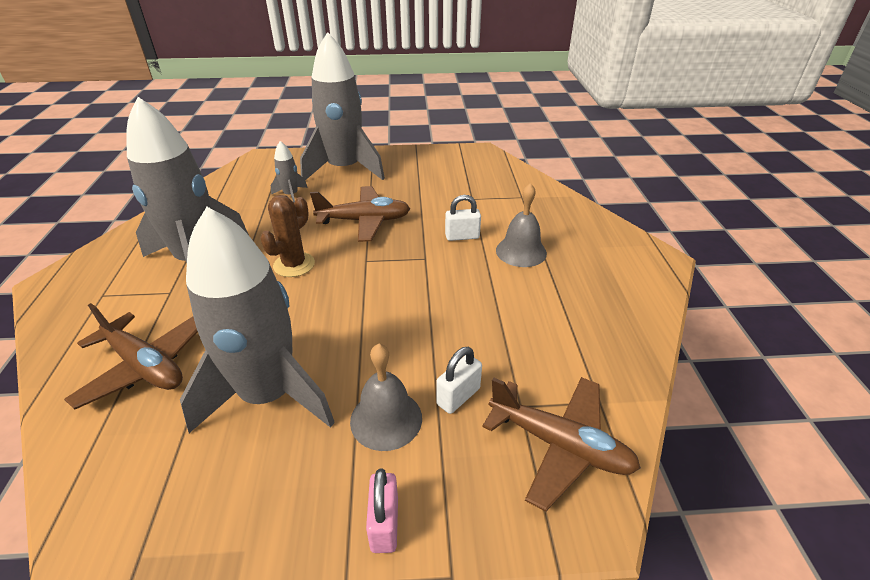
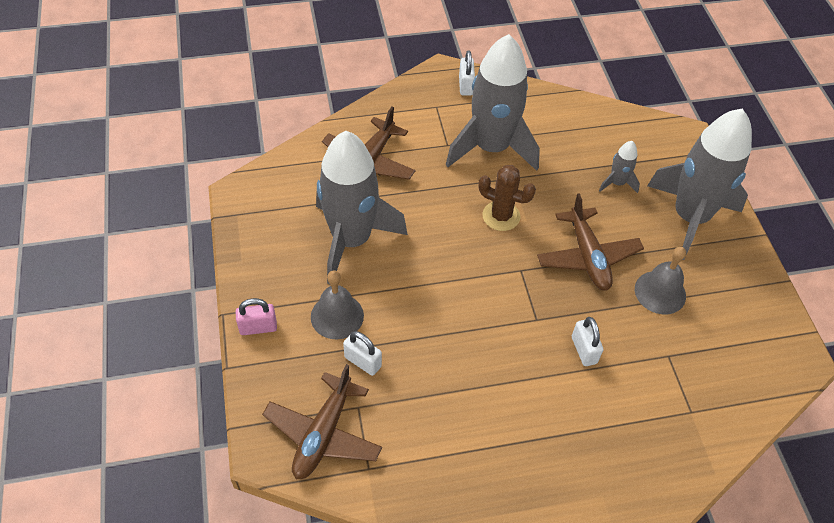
camera: 80 degrees right, 15 degrees up
(90, 268) = (465, 86): none -> white padlock
(521, 251) = (570, 409): grey bell -> grey bell (660, 292)

